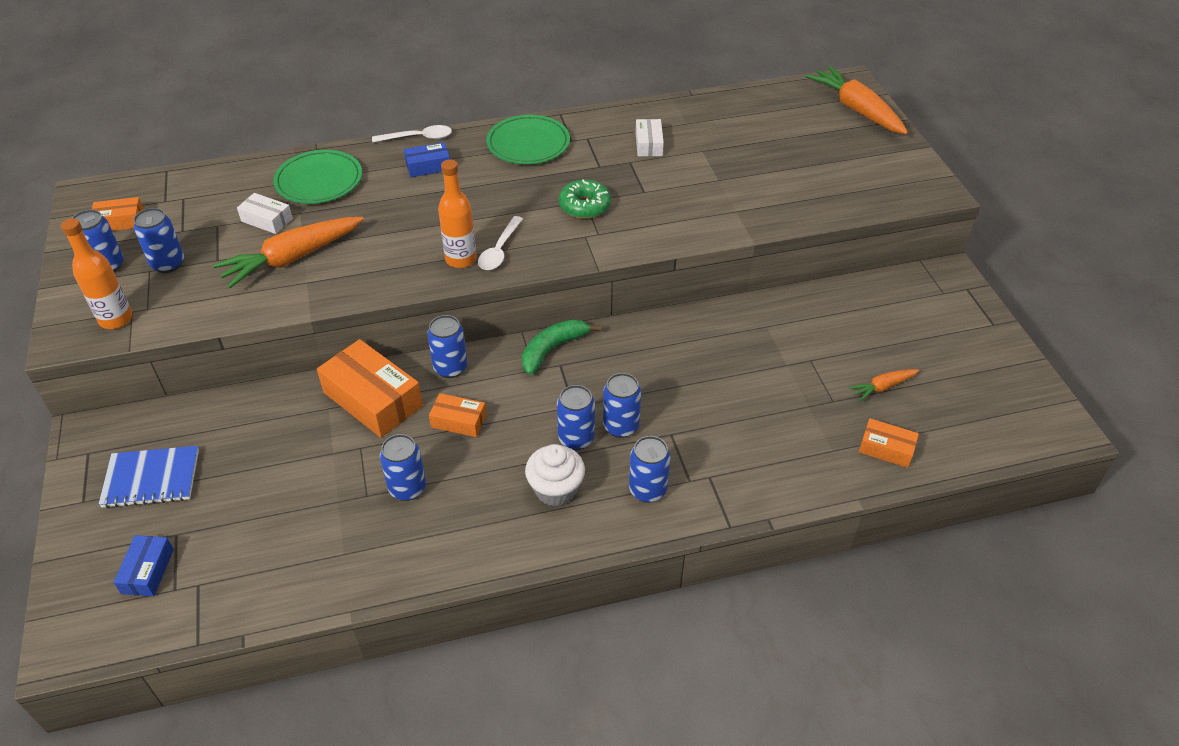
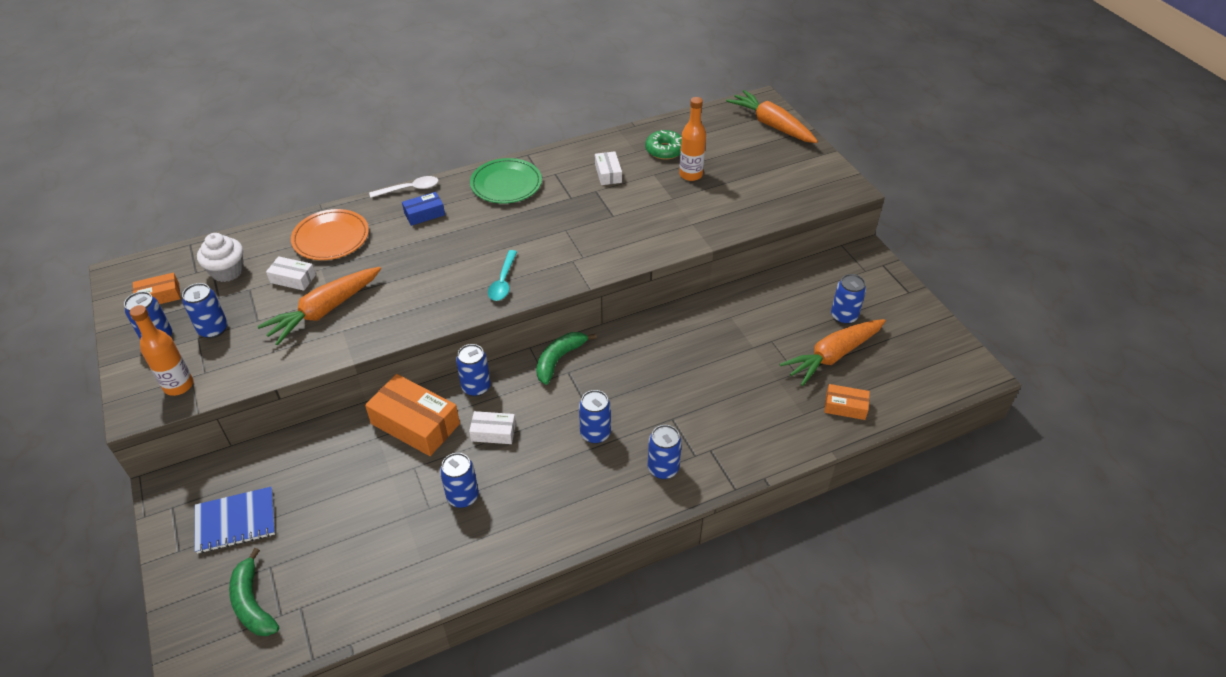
camera: 10 degrees left, 0 degrees up
(148, 571) = (253, 603): blue box -> green banana
(319, 181) = (331, 238): green plate -> orange plate
(458, 421) = (493, 432): orange box -> white box
(461, 259) = (472, 293): orange bottle -> orange bottle (690, 175)
(499, 251) = (503, 282): white spoon -> turquoise spoon
(555, 489) = (587, 479): white cupcake -> white cupcake (227, 271)
(584, 206) = (566, 234): green donut -> green donut (664, 150)
(621, 426) = (630, 418): blue can -> blue can (843, 316)
(882, 387) = (832, 356): orange carrot -> orange carrot, size x2.01

